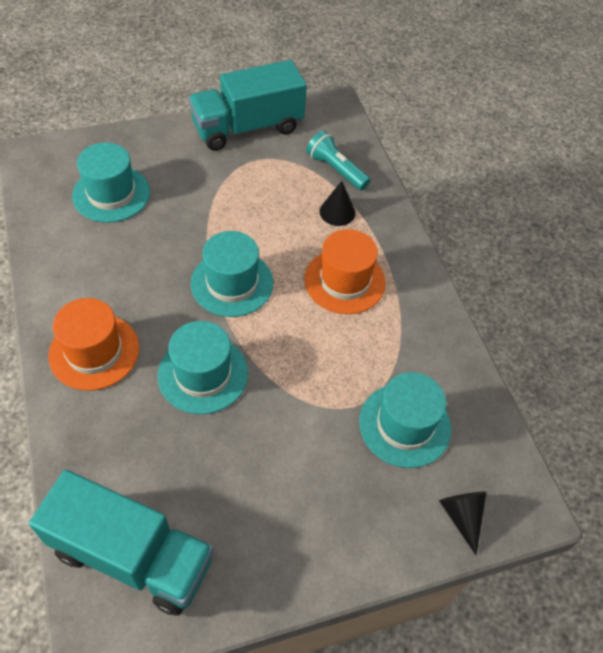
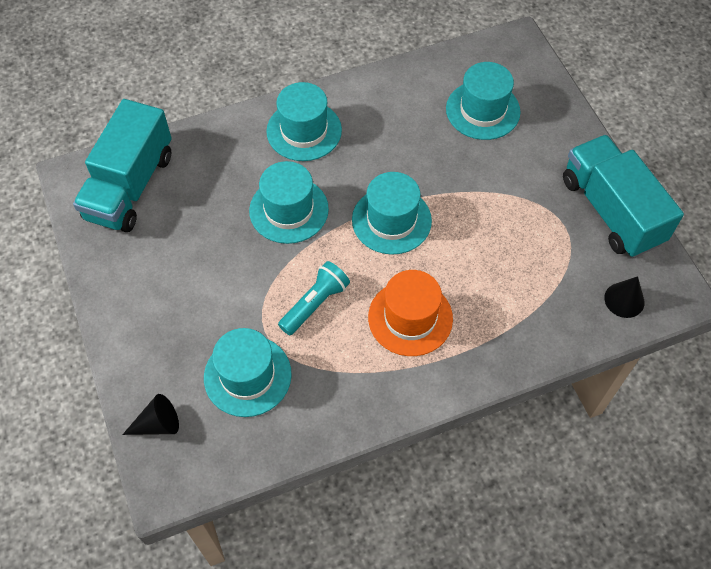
camera: 90 degrees right, 5 degrees up
(94, 351) = (304, 131): orange hat -> turquoise hat
(336, 170) = (569, 302): turquoise flashlight -> turquoise flashlight (315, 304)
(337, 212) = (504, 306): black cone -> black cone (624, 300)

